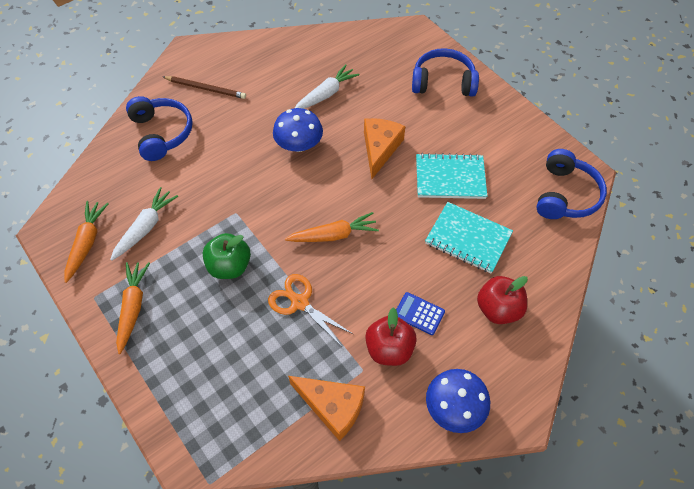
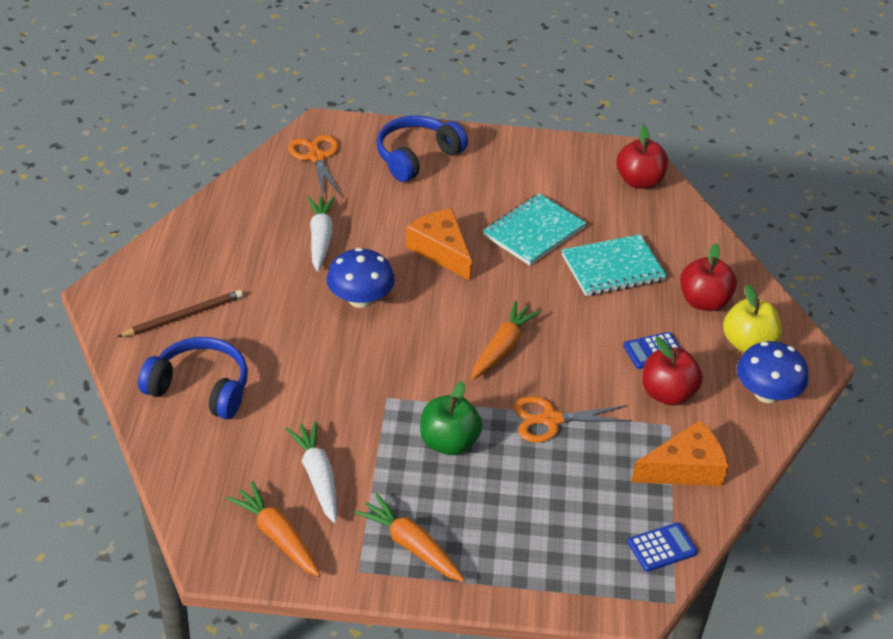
camera: 50 degrees left, 15 degrees down
(250, 443) = (662, 547): none -> blue calculator
(387, 45) = (316, 157): none -> orange scissors
(488, 363) = (748, 344): none -> yellow apple
(565, 195) = (639, 181): blue headphones -> red apple

